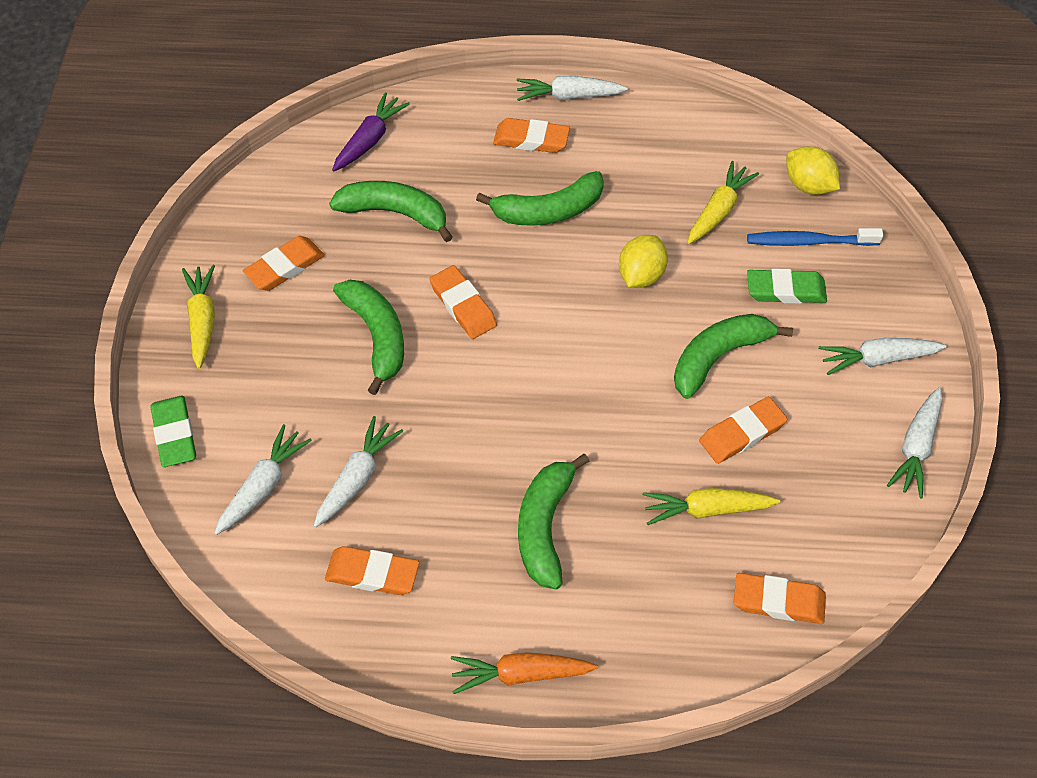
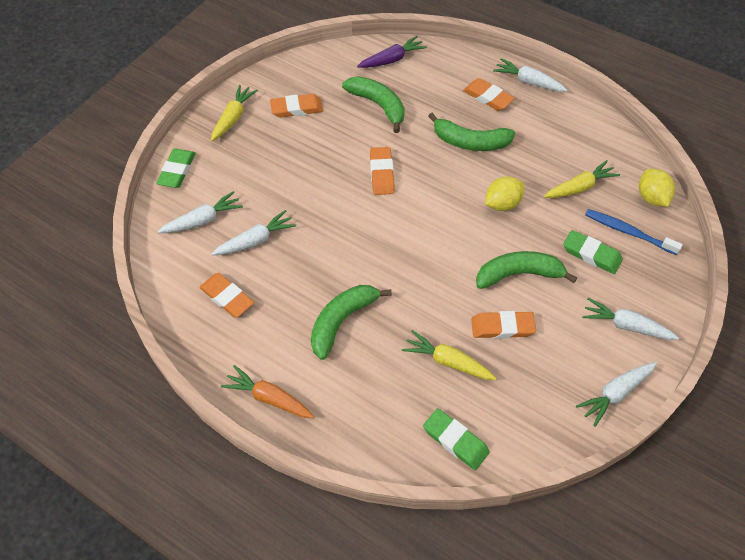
camera: 30 degrees right, 0 degrees up
(377, 336) = (321, 168): green banana -> none
(778, 601) = (455, 440): orange eraser -> green eraser

